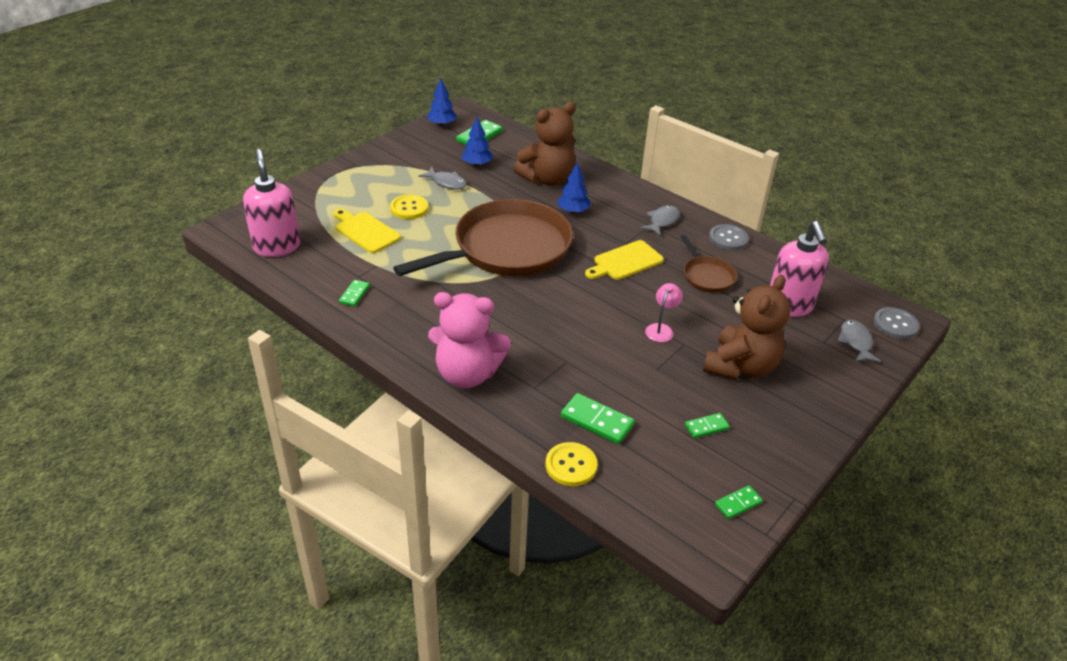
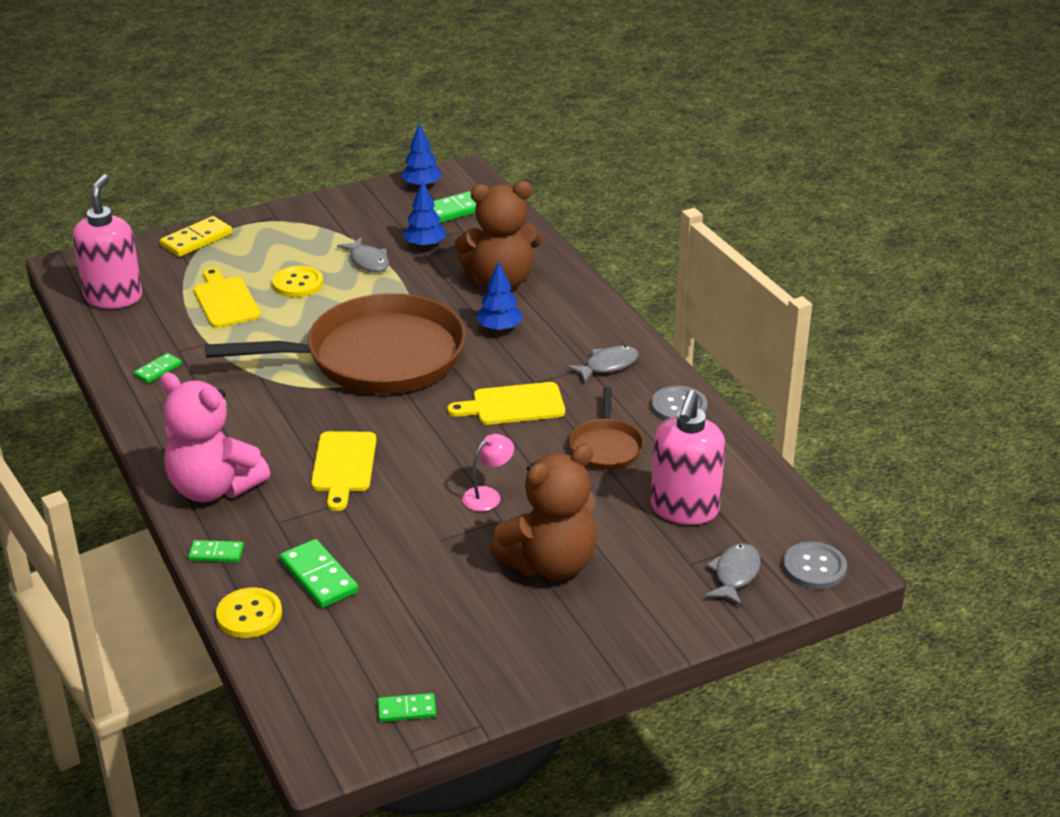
camera: 25 degrees right, 5 degrees down
(309, 191) = (197, 240): none -> yellow domino
(547, 333) = (343, 466): none -> yellow cutting board
(706, 427) = (444, 619): green domino -> green domino (216, 553)

